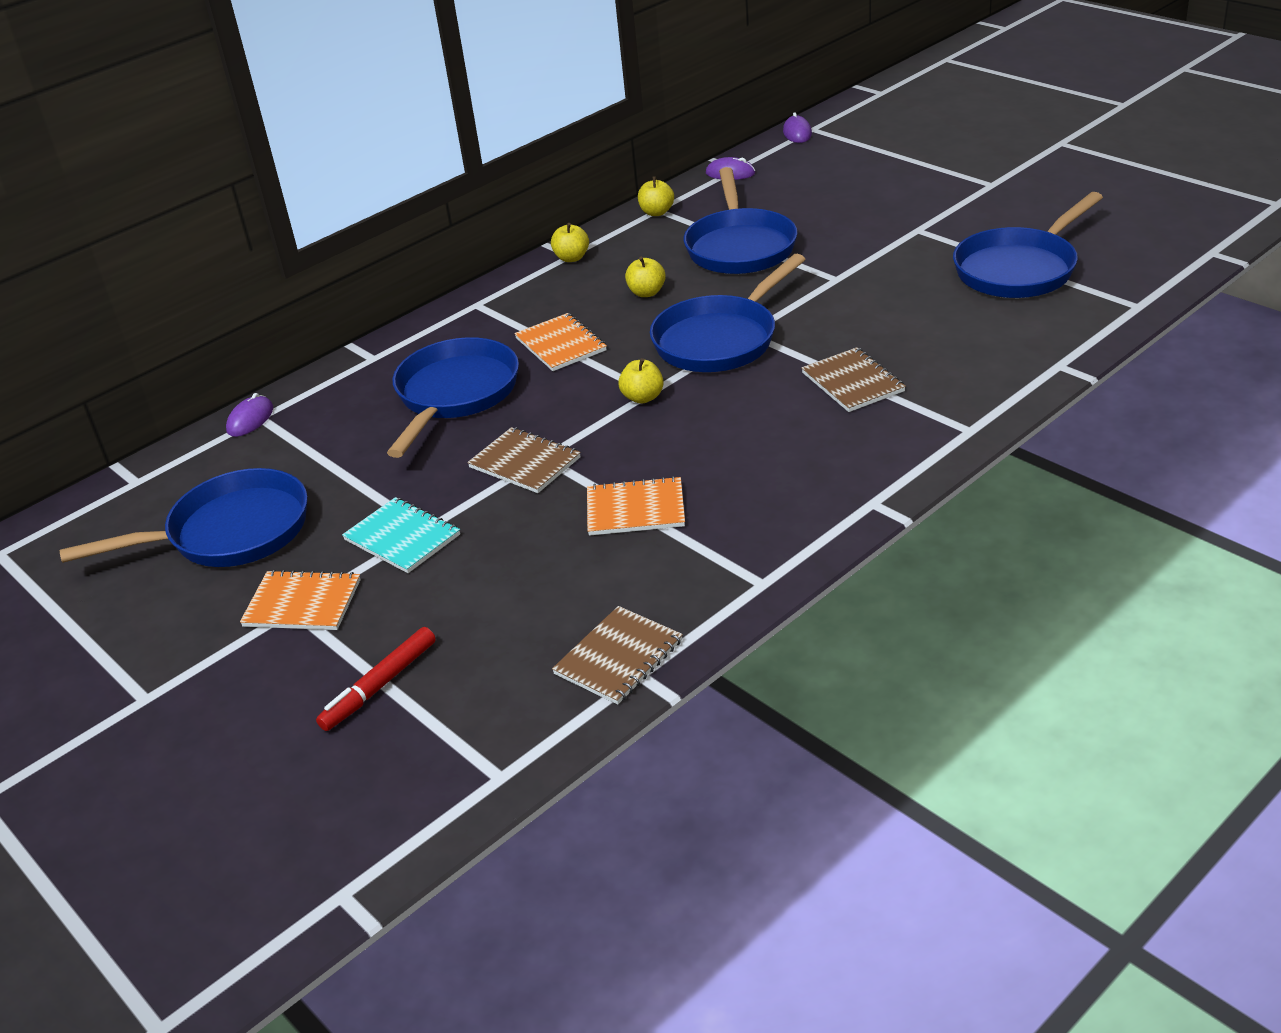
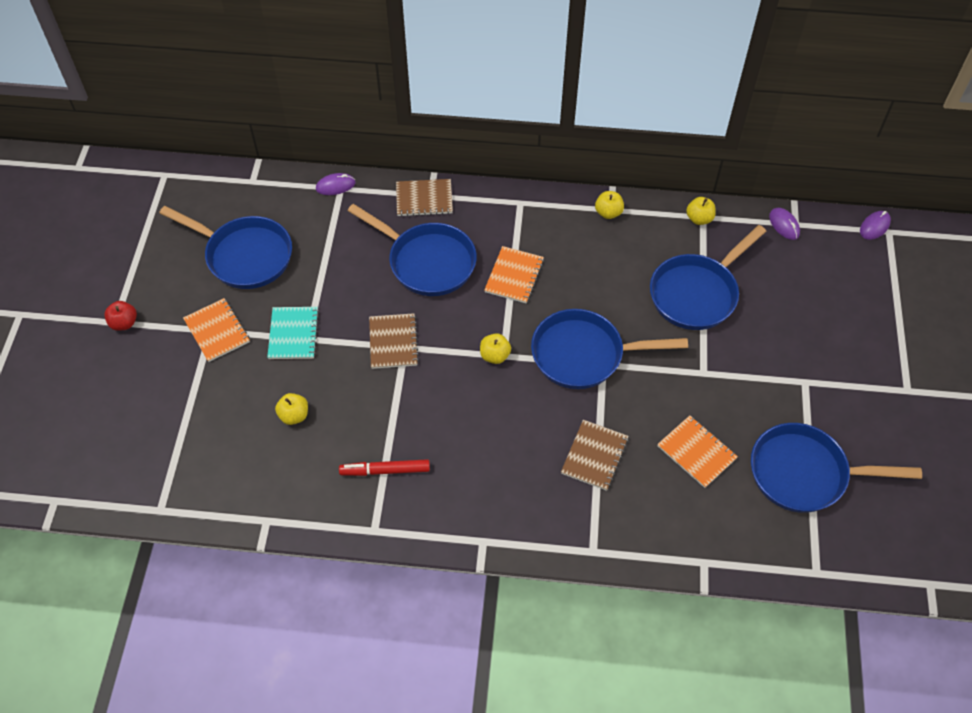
camera: 45 degrees right, 20 degrees up
(160, 689) = (124, 323): none -> red apple
(380, 686) = (184, 411): red marker -> red marker (385, 470)
(455, 395) = (427, 261): blue pan -> blue pan turned 60 degrees clockwise
(618, 657) = (272, 502): brown notebook -> brown notebook (424, 199)
(635, 509) = (392, 425): orange notebook -> orange notebook (696, 452)
(646, 293) = (603, 280): yellow apple -> yellow apple (294, 415)

